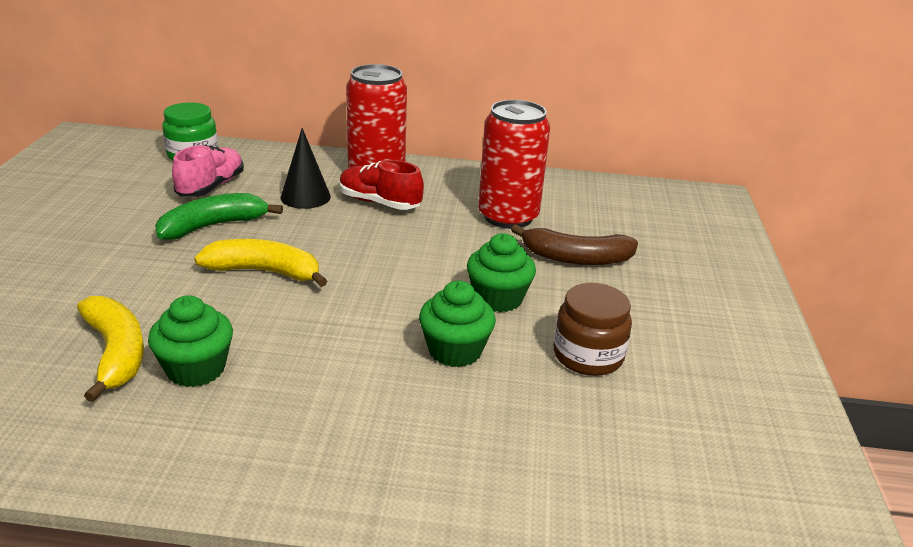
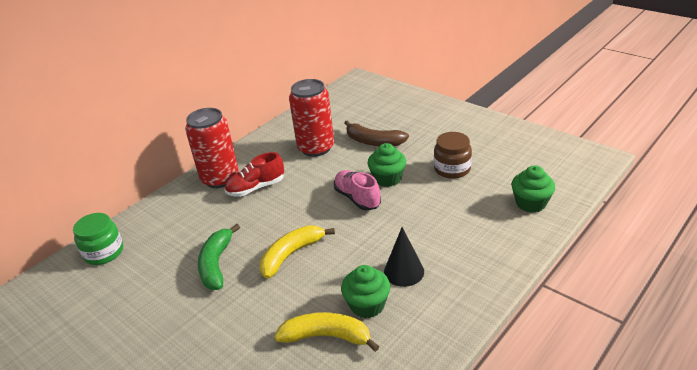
camera: 50 degrees left, 5 degrees up
(211, 187) = (162, 254): pink shoe -> pink shoe (357, 198)
(305, 197) = (219, 215): black cone -> black cone (404, 271)
(455, 350) = (419, 207): green cupcake -> green cupcake (531, 203)
(575, 258) = (373, 141): brown banana -> brown banana turned 75 degrees clockwise

